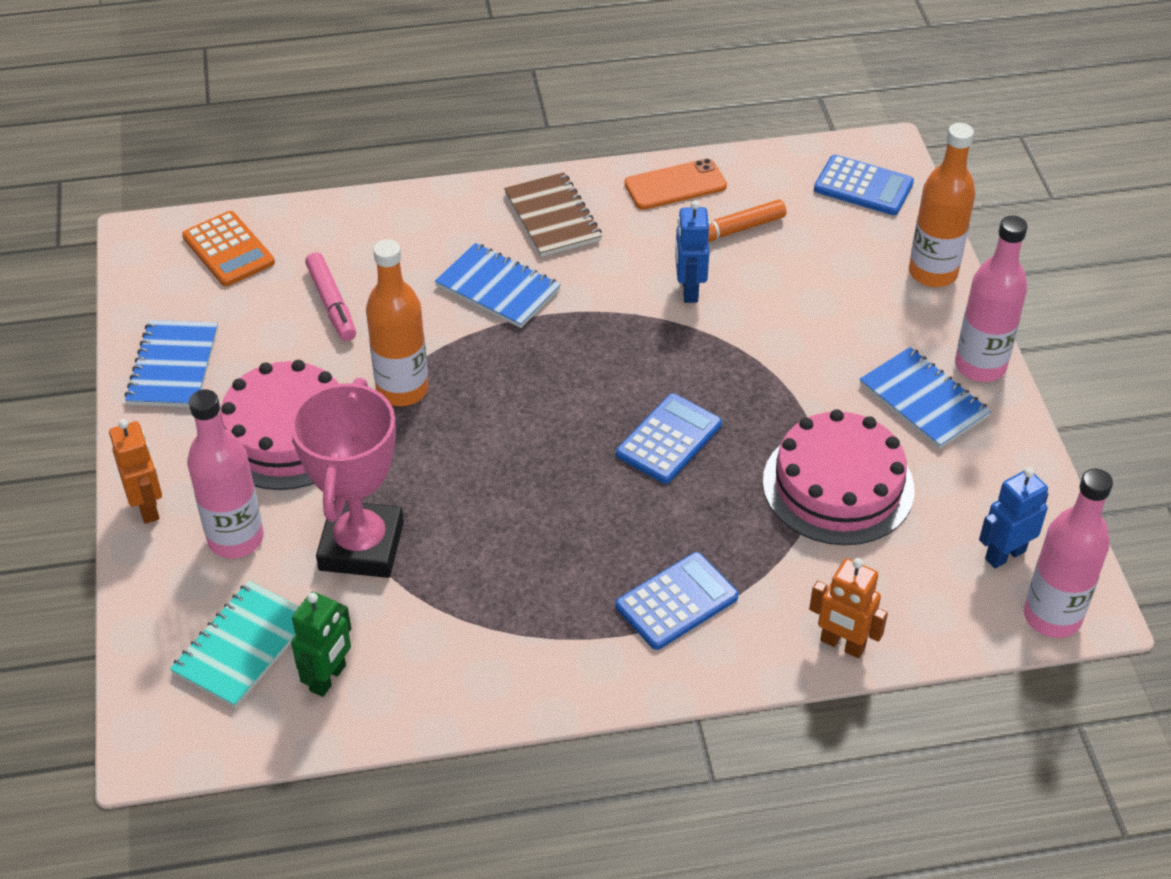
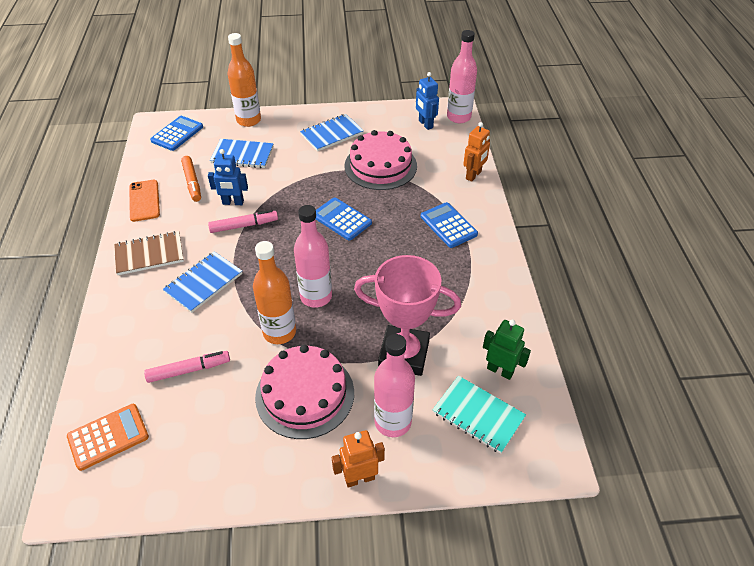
camera: 85 degrees left, 0 degrees up
(173, 366) = (224, 469): blue notebook -> blue notebook (242, 155)
(633, 312) = (243, 225): none -> pink marker
(980, 366) = (314, 115): pink bottle -> pink bottle (316, 297)

